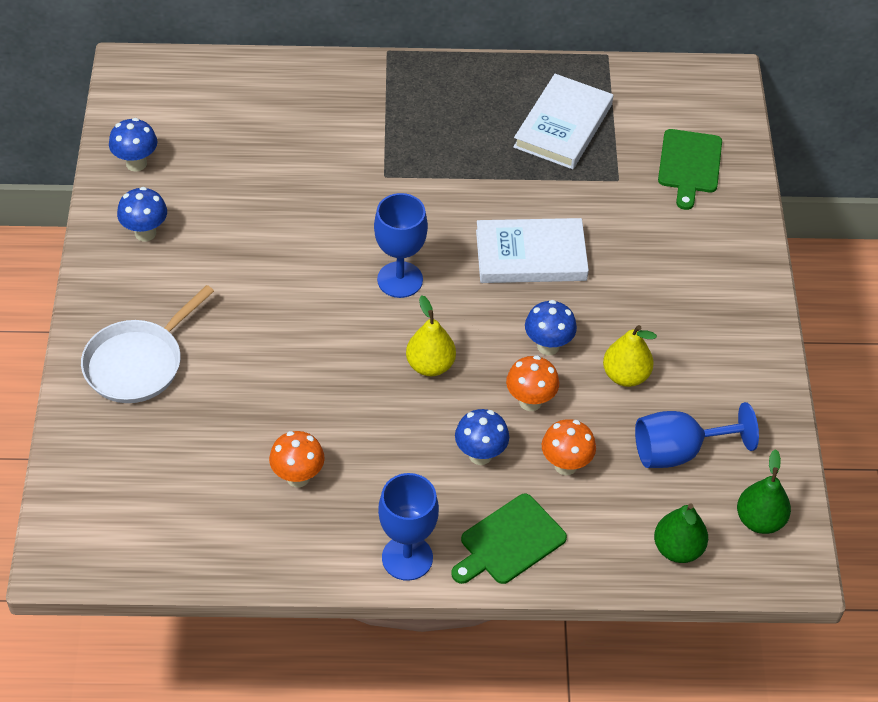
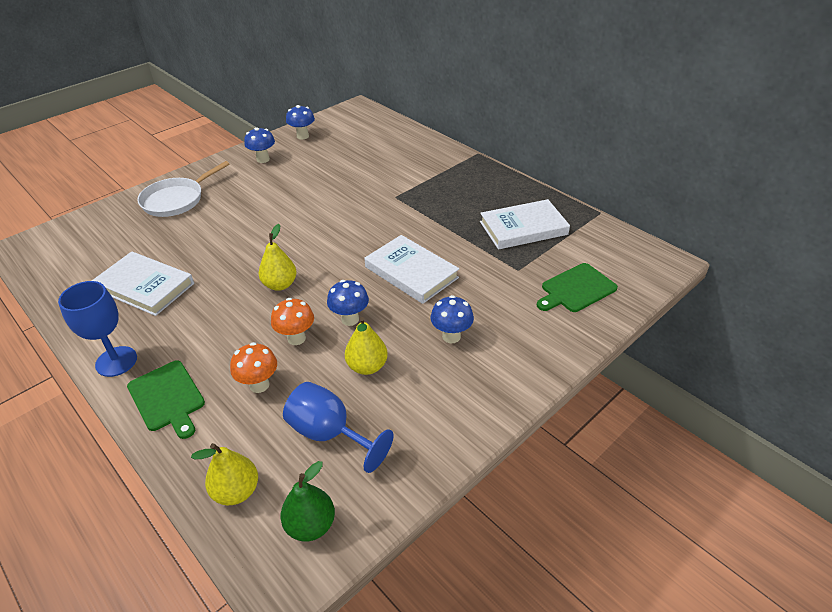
camera: 50 degrees right, 10 degrees down
(138, 363) = (176, 200): white pan -> white pan turned 45 degrees counterclockwise
(298, 477) = (145, 286): orange mushroom -> white book
(400, 280) = (330, 240): blue goblet -> none
(480, 455) = (230, 343): blue mushroom -> blue mushroom (451, 336)
(509, 542) = (167, 398): green cutting board -> green cutting board turned 135 degrees counterclockwise
(678, 549) = (236, 491): green pear -> yellow pear

